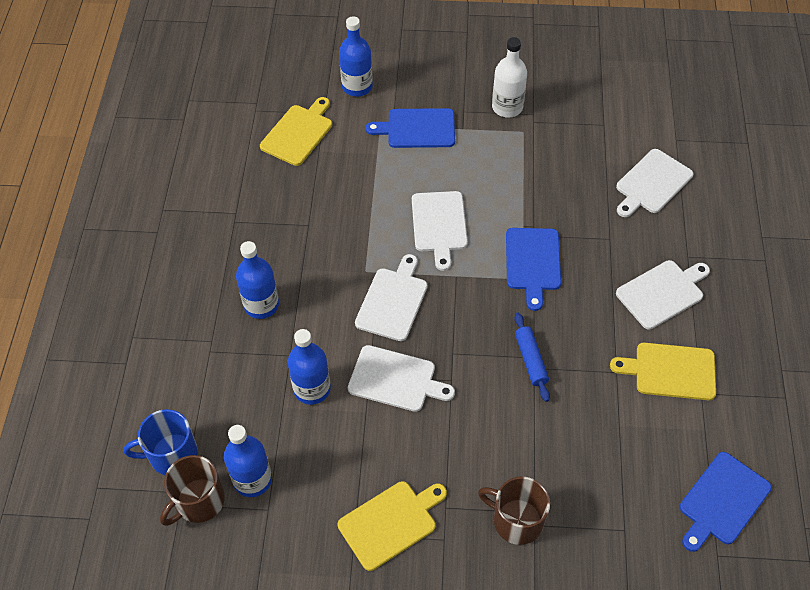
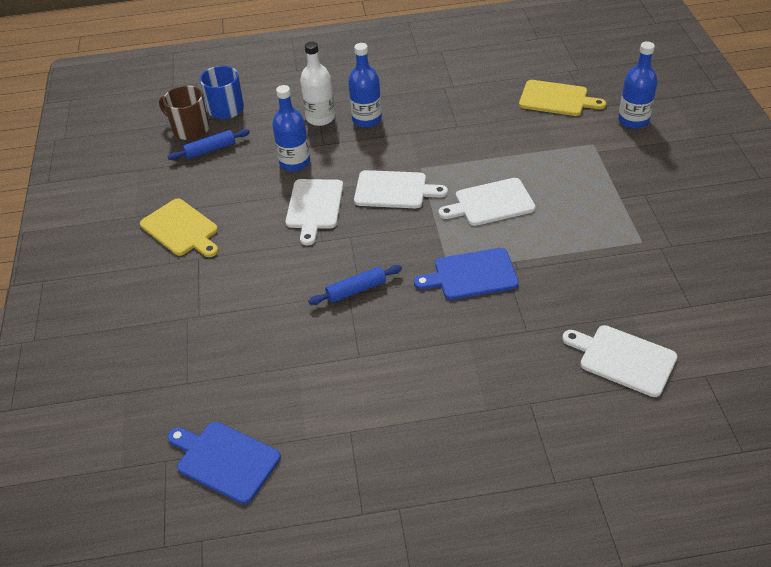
camera: 80 degrees right, 10 degrees down
(252, 480) = (210, 150): blue bottle -> blue rolling pin
(417, 128) = (602, 168): blue cutting board -> none
(507, 107) = (669, 224): white bottle -> white bottle (320, 118)
(516, 520) = (190, 305): brown mug -> none
(662, 293) = (470, 384): white cutting board -> none
(670, 371) = (371, 401): yellow cutting board -> none

